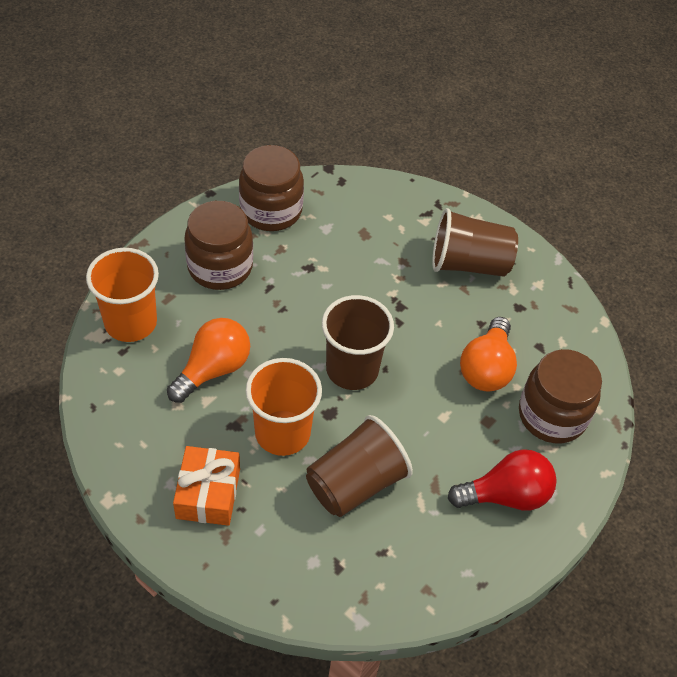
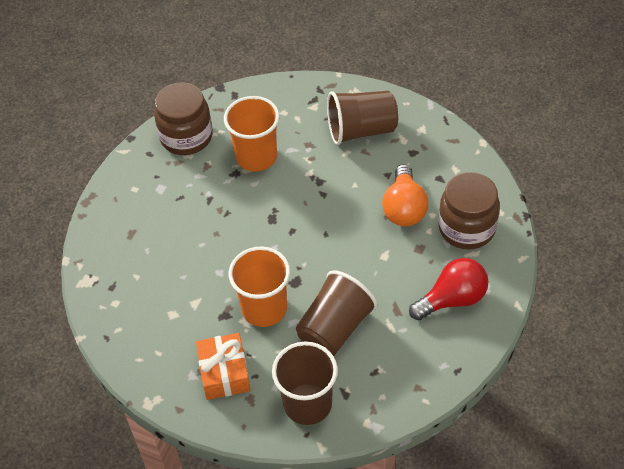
camera: 10 degrees left, 0 degrees up
(131, 322) = (109, 262): orange cup -> orange cup (256, 157)
(213, 369) = (190, 278): orange light bulb -> none
(220, 267) = (163, 195): brown jar -> none
(352, 369) = (300, 243): brown cup -> brown cup (307, 404)

